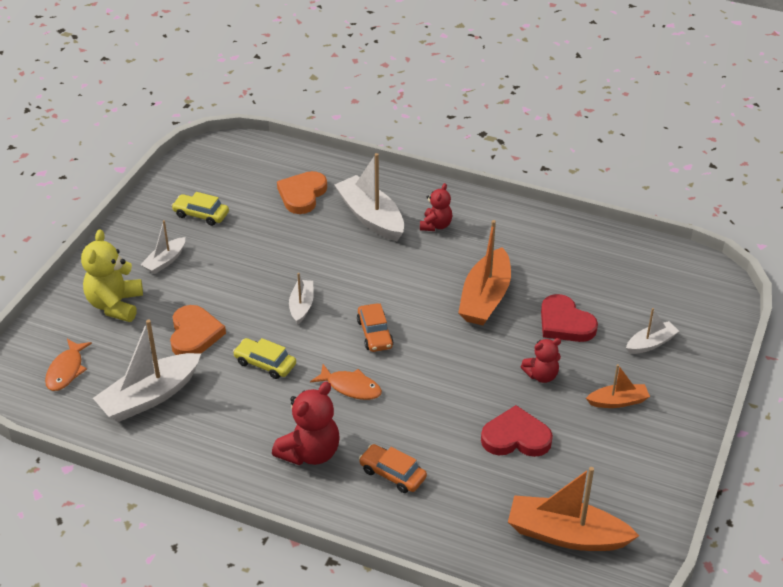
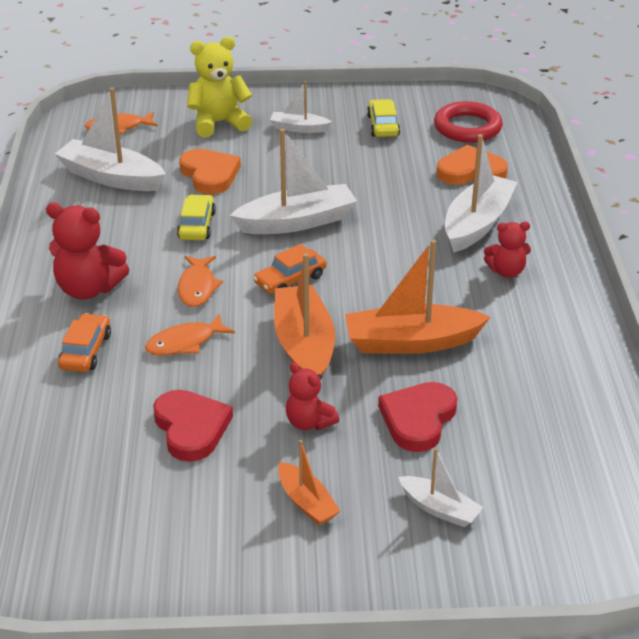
camera: 65 degrees right, 5 degrees down
(194, 334) = (210, 174): orange heart -> orange heart turned 90 degrees counterclockwise
(241, 173) = (467, 127): none -> red ring
(301, 306) = (297, 222): white boat -> white boat, size x1.83
(416, 414) = (185, 343): none -> orange fish
(566, 535) = (53, 510): orange boat -> orange boat (304, 346)

